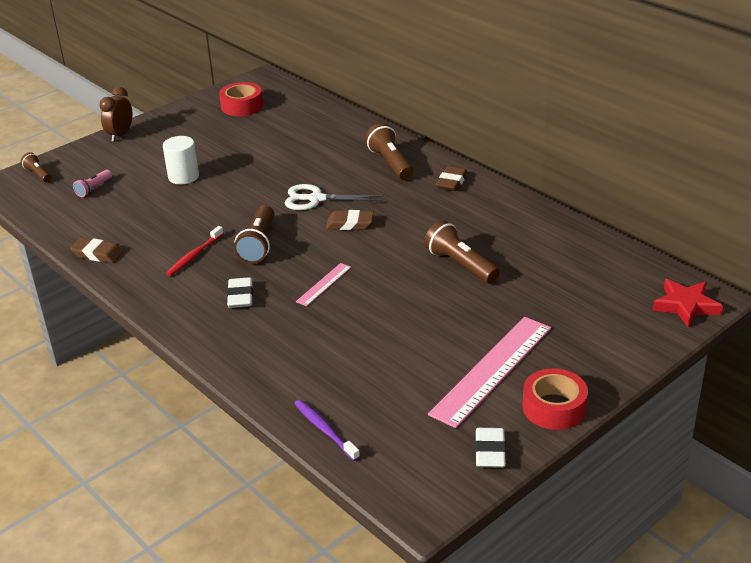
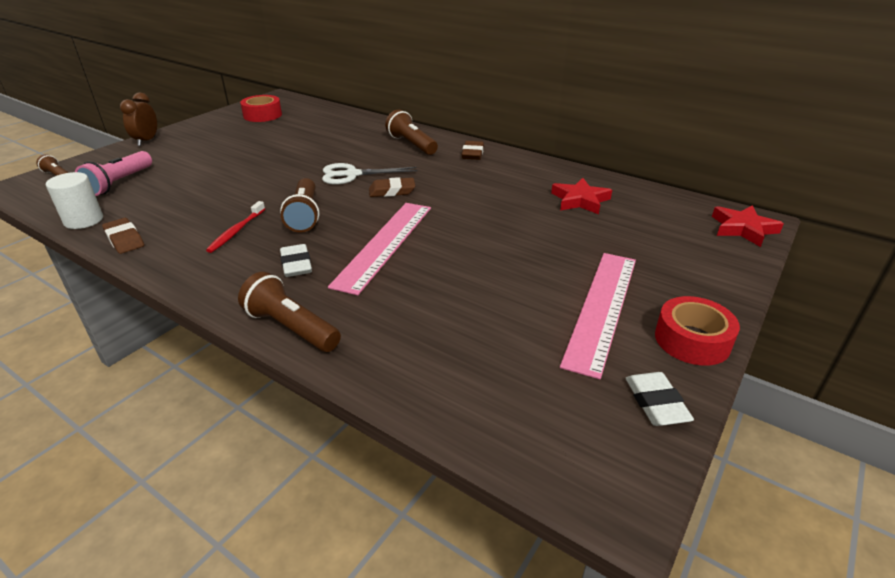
camera: 15 degrees left, 0 degrees up
(93, 189) = (119, 183): pink flashlight -> pink flashlight, size x1.73
(97, 254) = (124, 239): brown eraser -> brown eraser turned 45 degrees clockwise
(183, 177) = (215, 167): white cylinder -> white cylinder (84, 220)
(324, 284) = (384, 244): pink ruler -> pink ruler, size x2.13
(325, 430) = (443, 404): purple toothbrush -> none
(460, 265) = (514, 215): brown flashlight -> brown flashlight (291, 328)
(536, 254) = (580, 200): none -> red star

